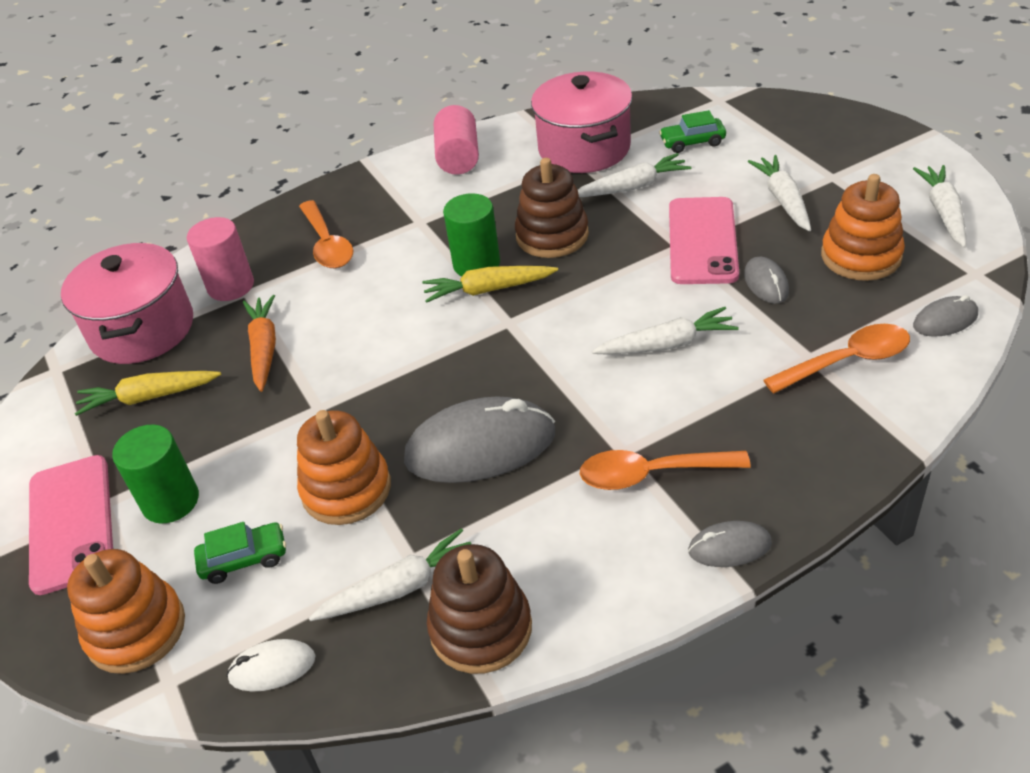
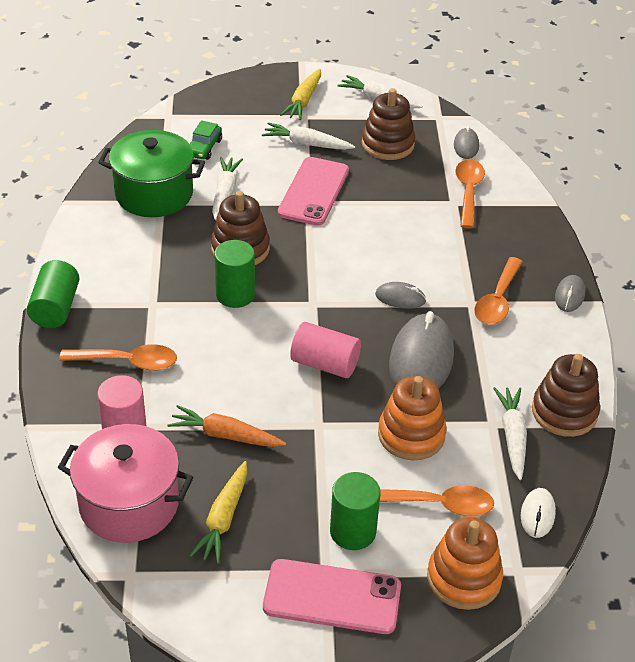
camera: 70 degrees left, 0 degrees up
(244, 559) = (438, 504): green car -> orange spoon
(370, 174) = (55, 308): none -> green cylinder
(458, 157) = (90, 255): pink cylinder -> pink cylinder (325, 364)
(488, 290) = (269, 300): yellow carrot -> yellow carrot (303, 101)
(584, 148) = (154, 194): pink pot -> green pot
(667, 344) = (396, 248): white carrot -> none
(702, 241) = (313, 191): pink phone -> pink phone turned 75 degrees clockwise
(766, 283) = (378, 187): grey mouse -> grey mouse (400, 298)
(861, 256) = (388, 144): orange stacking toy -> brown stacking toy

